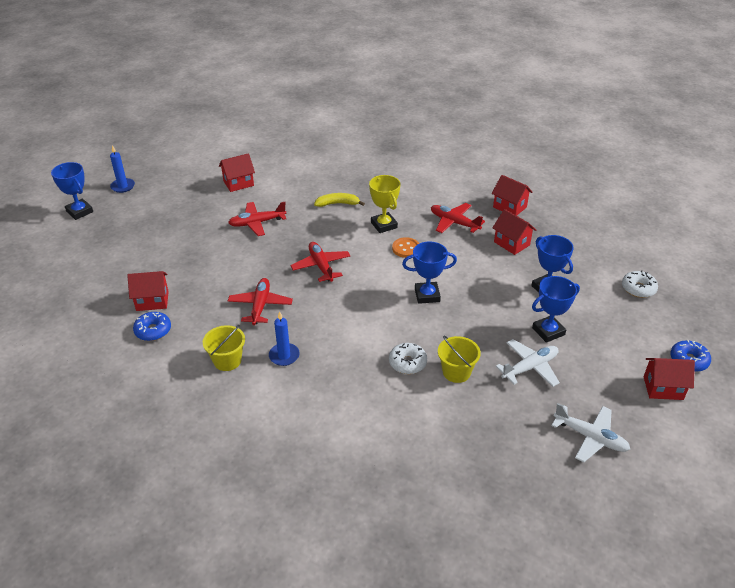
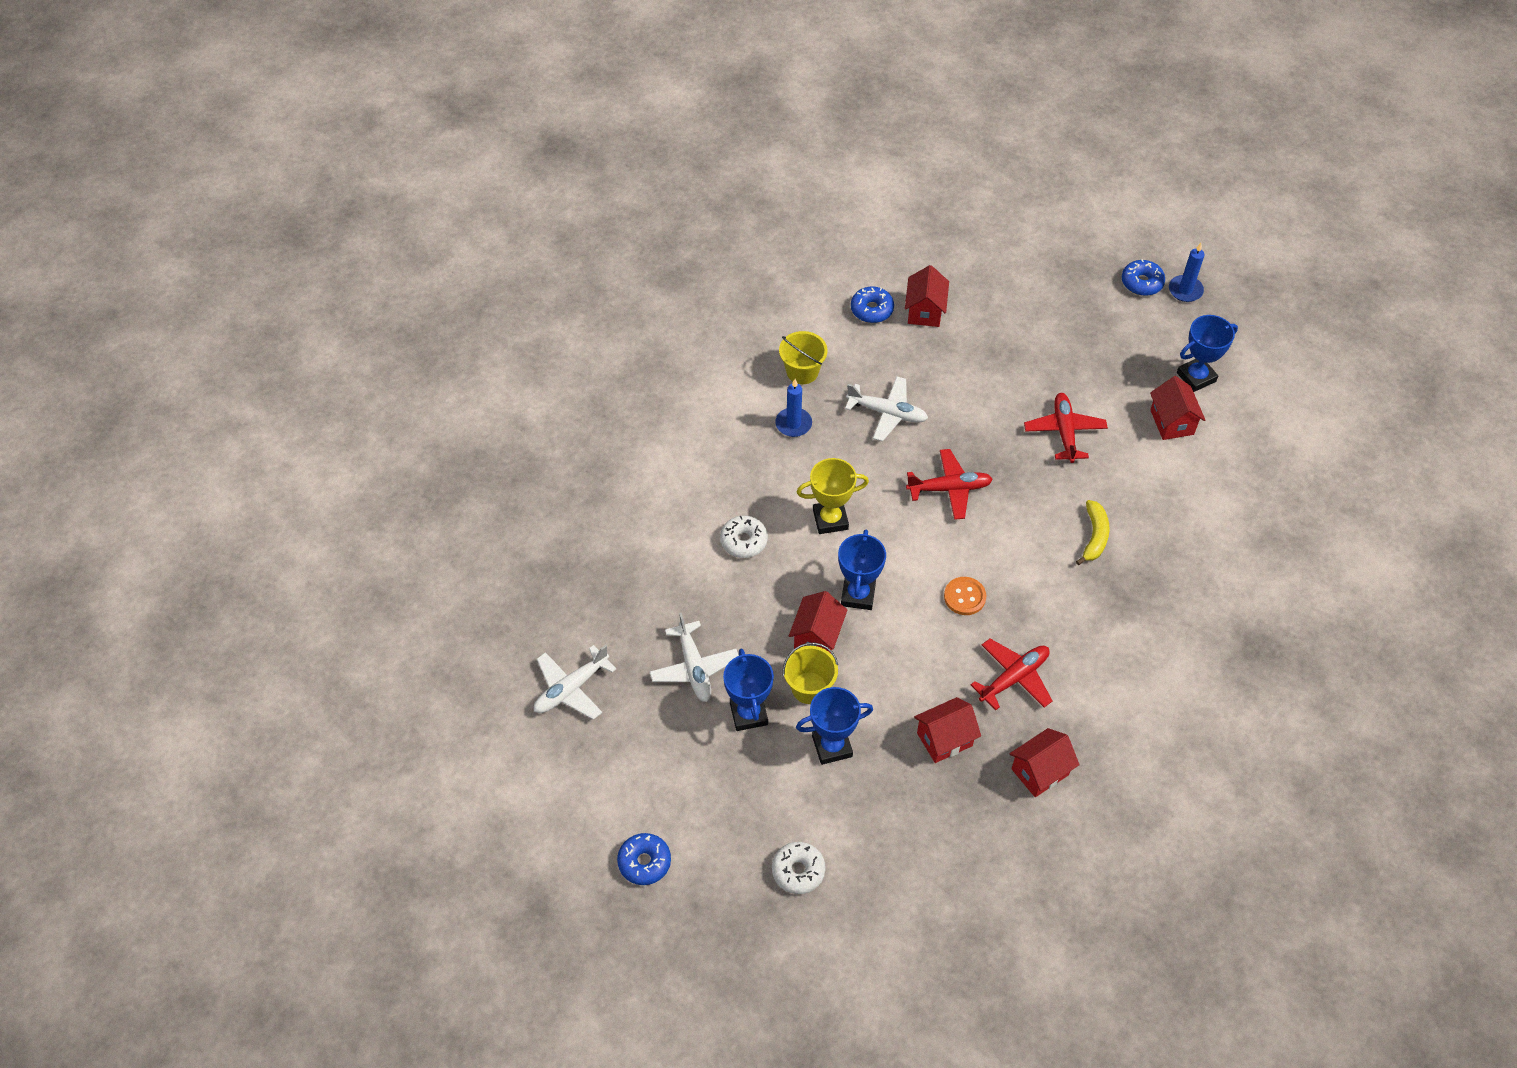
camera: 105 degrees right, 15 degrees up
(79, 212) = (1130, 245): blue trophy -> blue trophy (1196, 377)
(116, 204) = (1141, 283): none -> blue donut
(260, 306) = (887, 413): red plane -> white plane
(384, 225) = (1027, 583): yellow trophy -> yellow trophy (830, 520)
(456, 372) = (713, 587): yellow bucket -> yellow bucket (809, 688)
(663, 388) = (611, 805): red house -> red house (817, 637)

